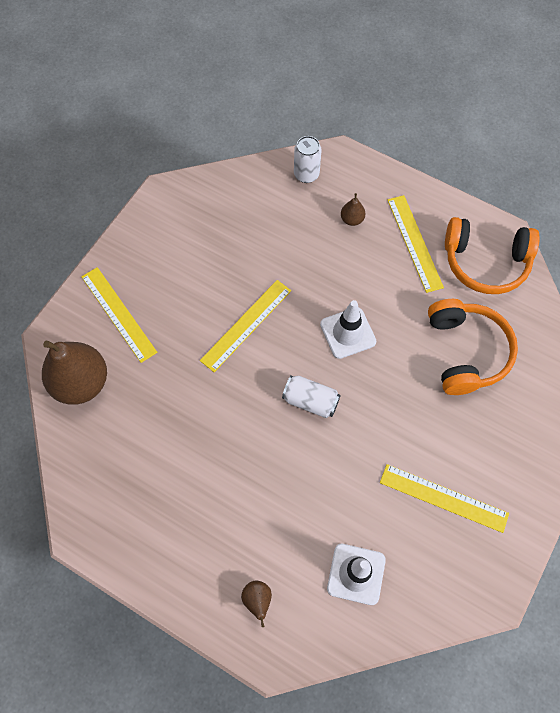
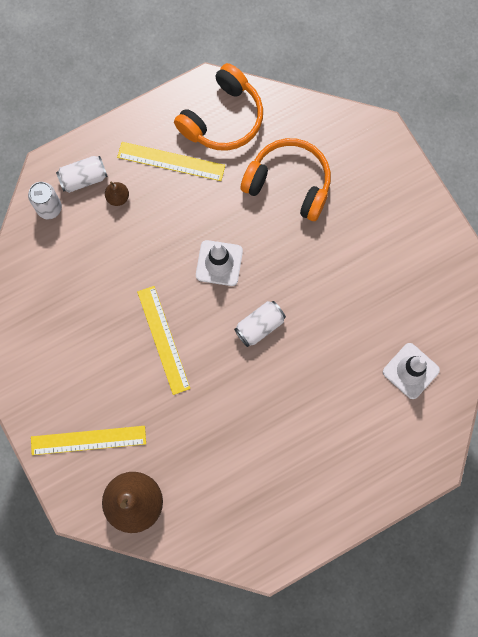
camera: 60 degrees left, 10 degrees up
(257, 600) = (390, 453): brown pear -> none
(350, 185) = (84, 178): none -> white can
(443, 497) = (391, 274): yellow ruler -> none

